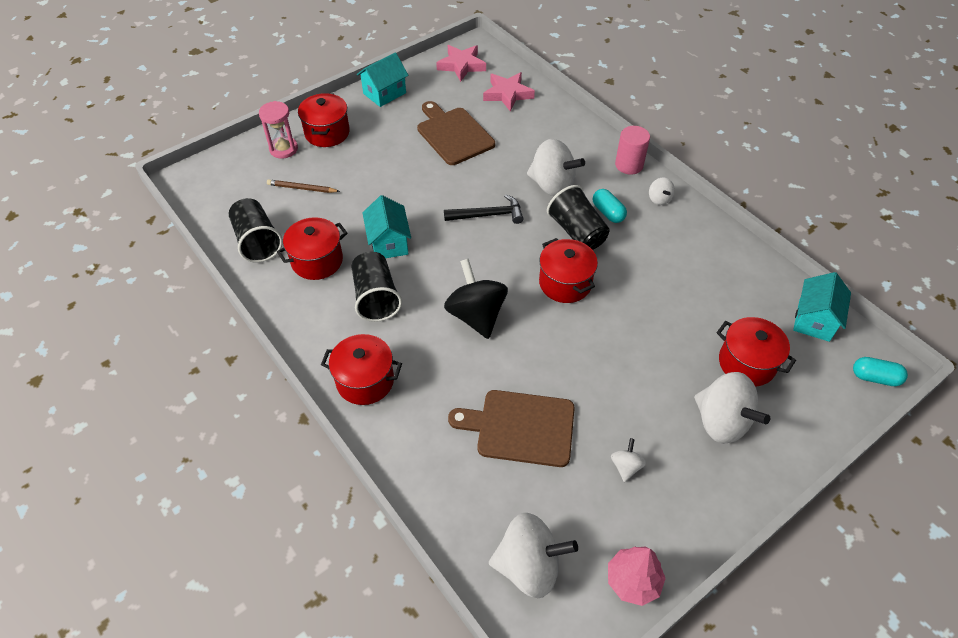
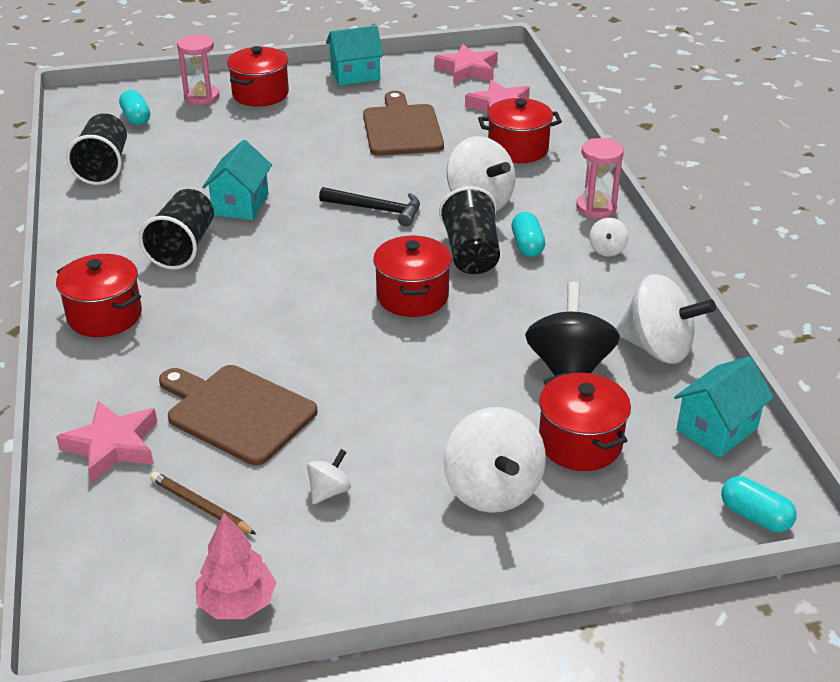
camera: 25 degrees right, 15 degrees down
(247, 185) = (136, 118): none -> turquoise capsule
(302, 188) = (190, 134): brown pencil -> brown pencil (200, 506)
(317, 261) = (150, 199): red pot -> red pot (518, 149)
(457, 492) = (112, 446): none -> pink star
(476, 315) = (279, 295): black spinning top -> black spinning top (569, 368)
(529, 566) = (129, 542): white spinning top -> white spinning top (657, 348)
(629, 165) = (596, 207): pink cylinder -> pink hourglass

